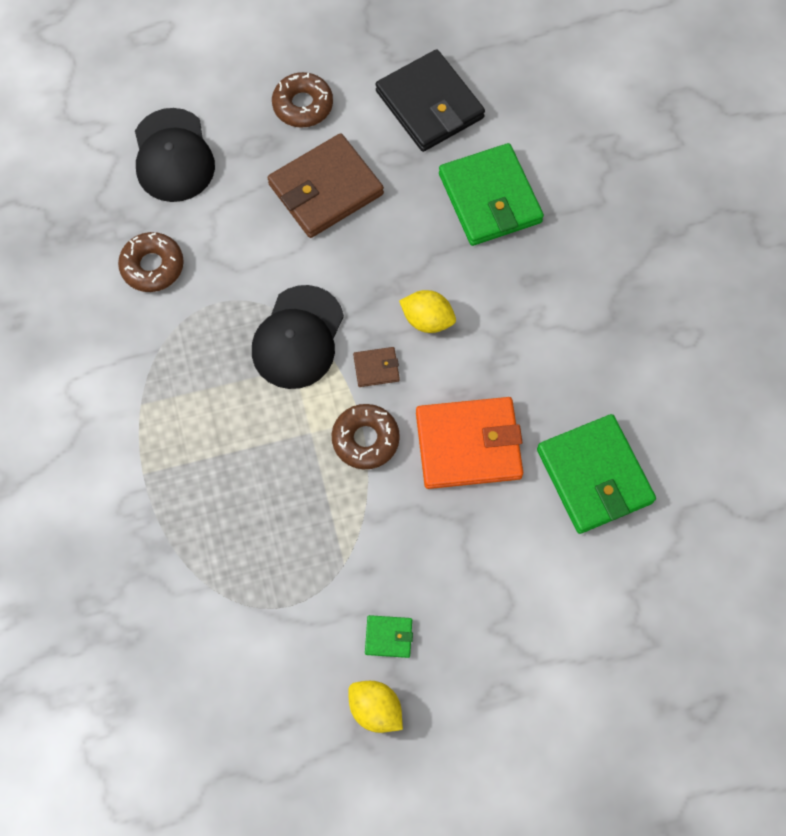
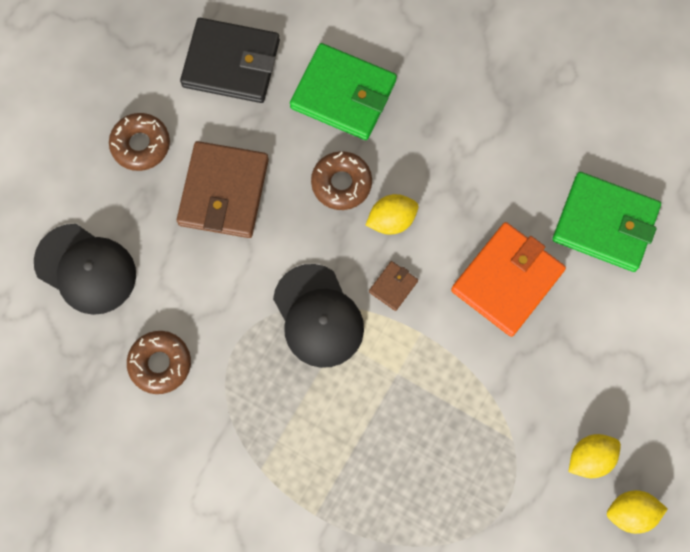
camera: 45 degrees left, 5 degrees up
(365, 439) = (438, 342): brown donut -> brown donut (341, 183)
(388, 637) = (590, 458): green wallet -> yellow lemon

